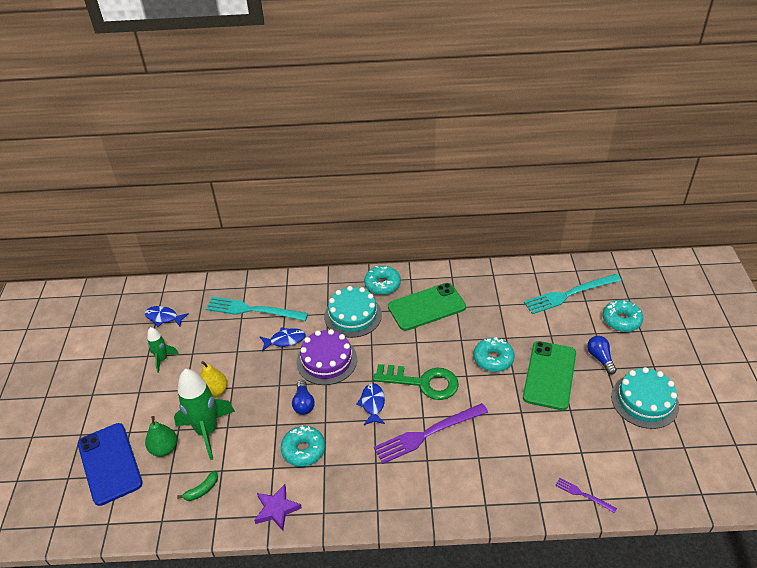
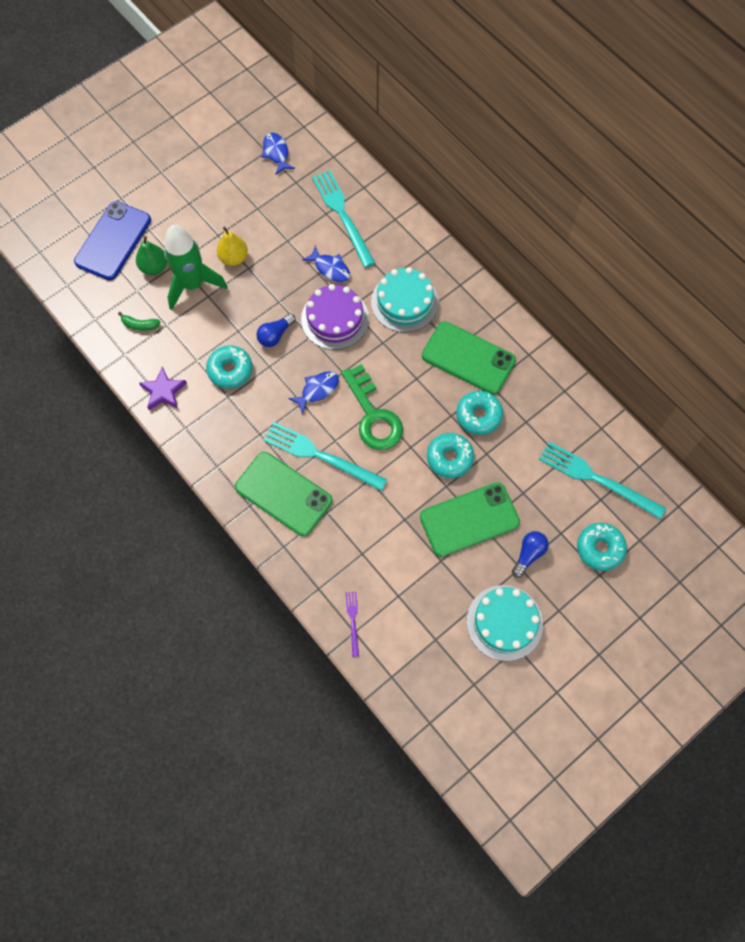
camera: 50 degrees right, 25 degrees up
(162, 359) = (234, 191): green rocket -> none
(382, 284) = (465, 299): turquoise donut -> turquoise donut (478, 415)
(427, 433) = (320, 455): purple fork -> turquoise fork
(439, 477) = (283, 494): none -> green phone

